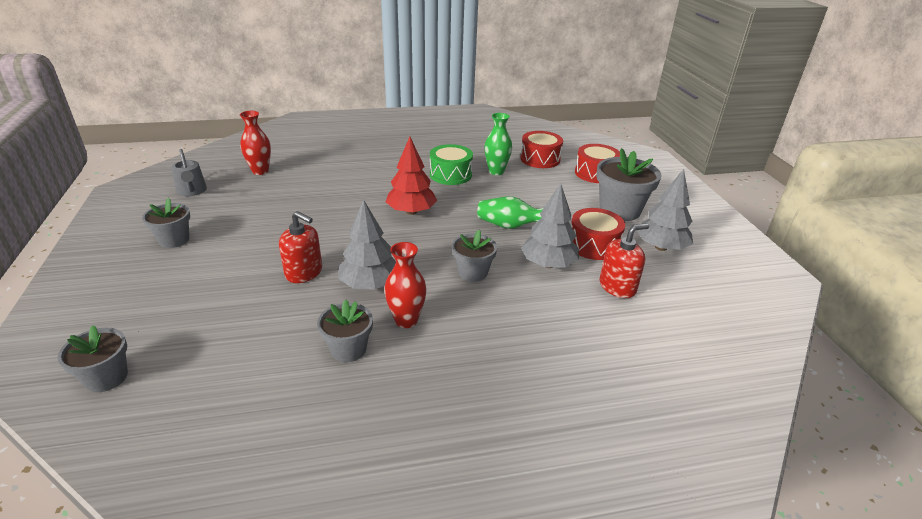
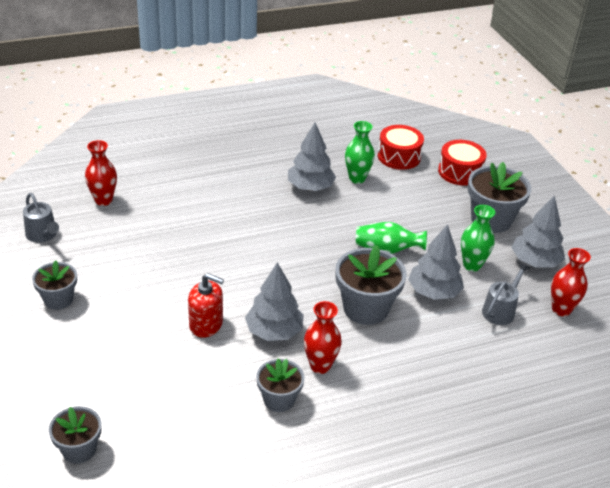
camera: 10 degrees left, 5 degrees up
(411, 212) = (285, 241): red tree -> none
(450, 175) = (310, 187): green drum -> grey tree
(473, 272) = (365, 308): grey flower pot -> grey flower pot, size x1.63
(593, 245) = (472, 265): red drum -> green vase
(617, 286) = (500, 310): red soap dispenser -> grey watering can
(685, 291) = (561, 309): none -> red vase

